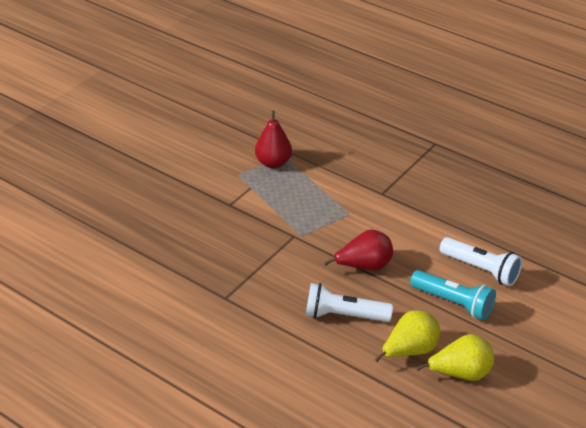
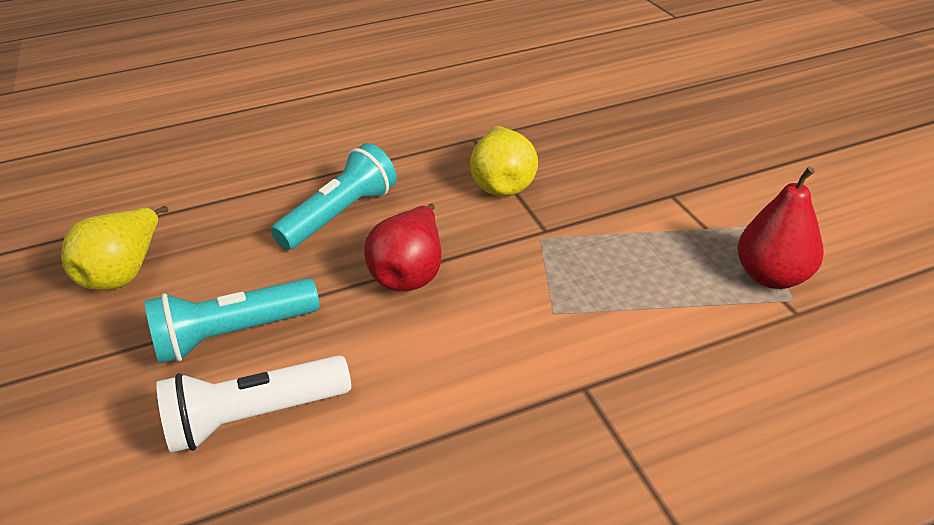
camera: 125 degrees right, 0 degrees up
(344, 315) = (341, 215): white flashlight -> turquoise flashlight
(409, 351) = (216, 245): yellow pear -> yellow pear (503, 184)

